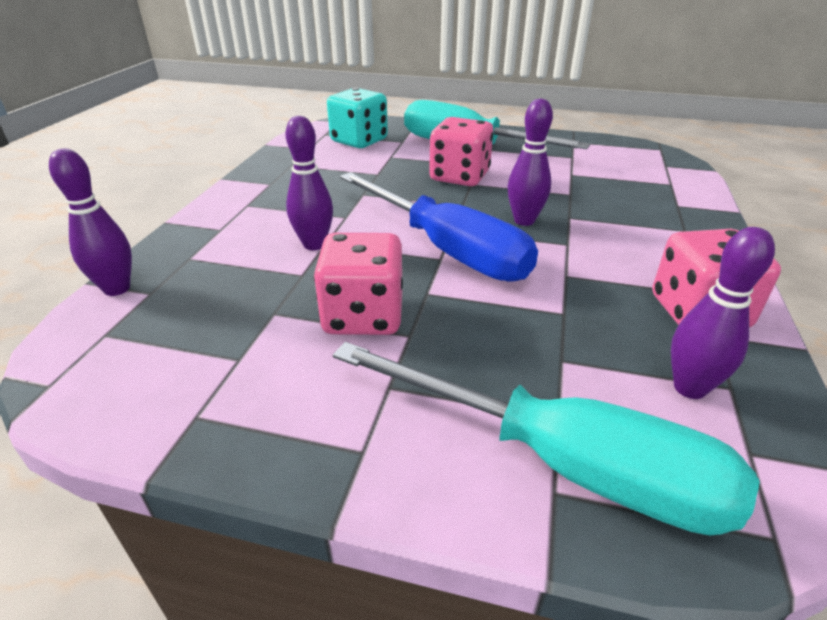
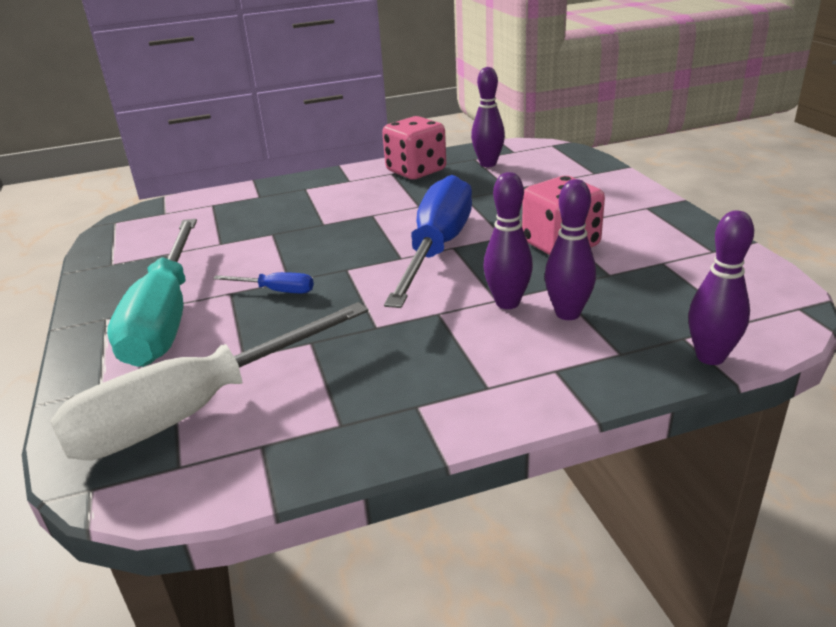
camera: 120 degrees left, 5 degrees down
(359, 141) = (195, 410): turquoise dice -> white screwdriver
(459, 177) = (276, 291): pink dice -> blue screwdriver
(524, 221) = (350, 236): purple bowling pin -> purple bowling pin (567, 313)
(561, 462) = (578, 174): turquoise screwdriver -> none

